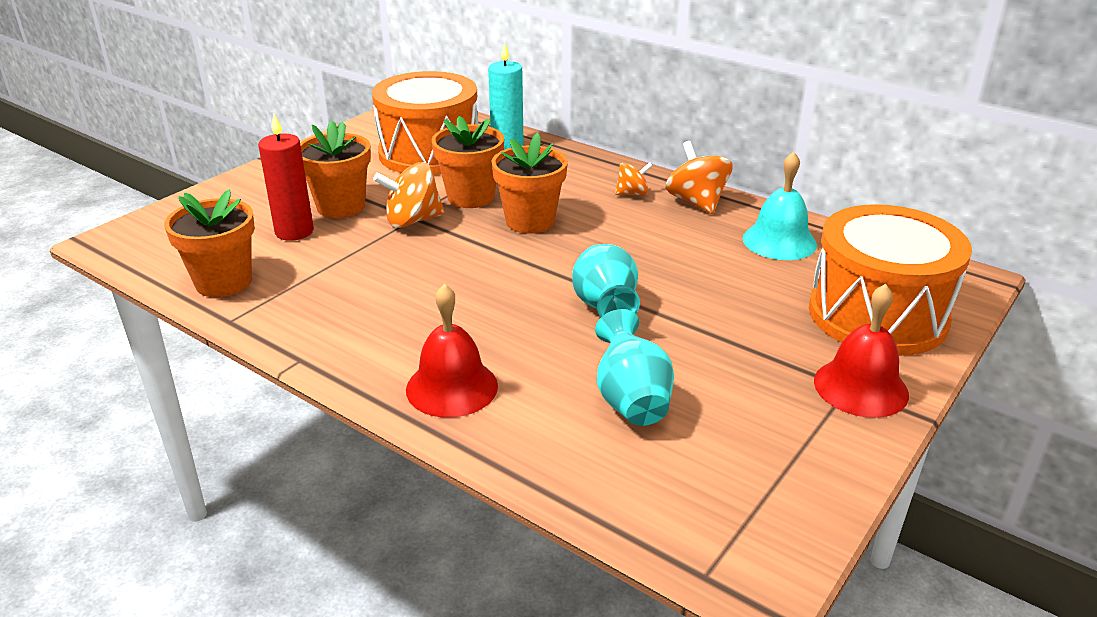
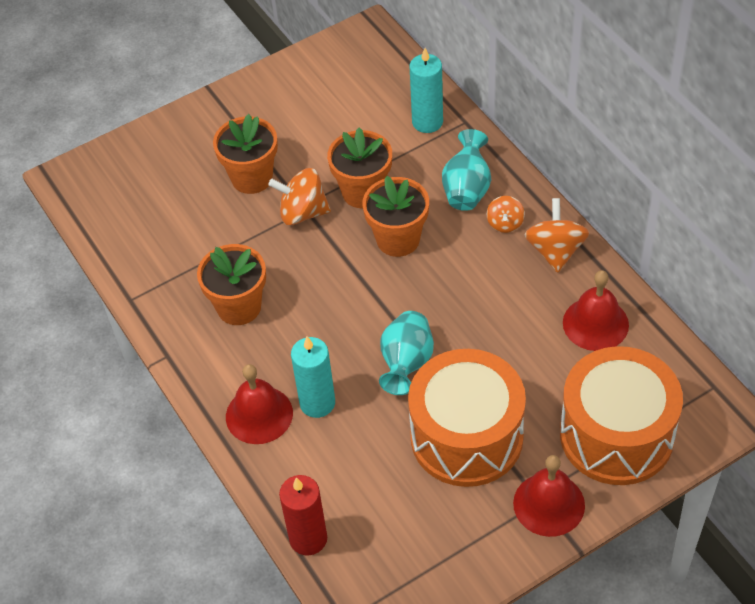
camera: 25 degrees right, 20 degrees up
(223, 282) = (136, 253): orange flower pot -> orange flower pot (239, 307)
(294, 231) = (205, 203): red candle -> red candle (308, 539)
(429, 153) = (353, 115): orange drum -> orange drum (466, 436)
(521, 361) = (317, 403): none -> turquoise candle
(631, 400) = (376, 465): turquoise vase -> turquoise vase (467, 189)
(632, 193) = (505, 223): orange spinning top -> orange spinning top turned 90 degrees clockwise
(779, 241) = (595, 323): turquoise bell -> red bell

